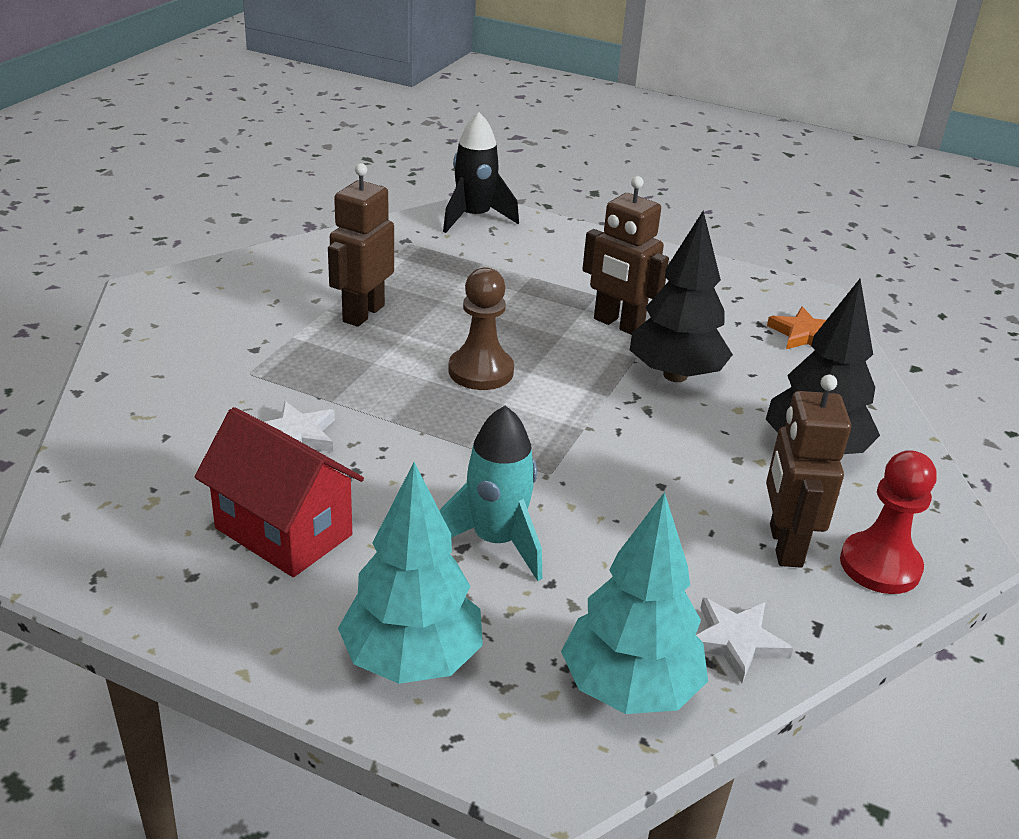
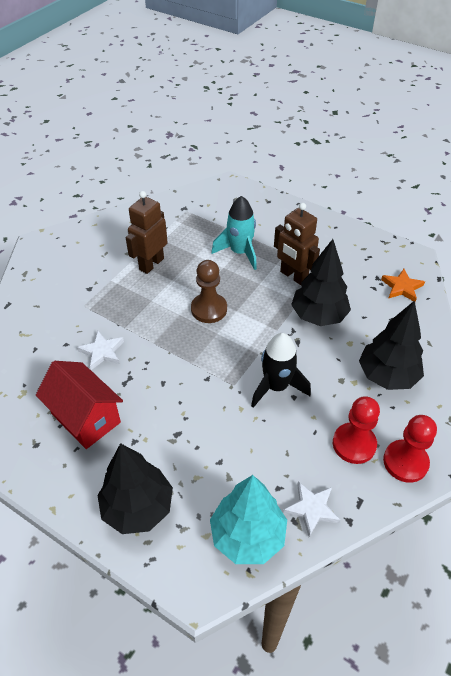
camera: 10 degrees right, 15 degrees up
(411, 659) = (137, 507): turquoise tree -> black tree
(474, 218) = (226, 191): black rocket -> black rocket (276, 387)
(496, 541) = (195, 431): turquoise rocket -> turquoise rocket (239, 252)
(784, 545) = (354, 444): brown robot -> red pawn

